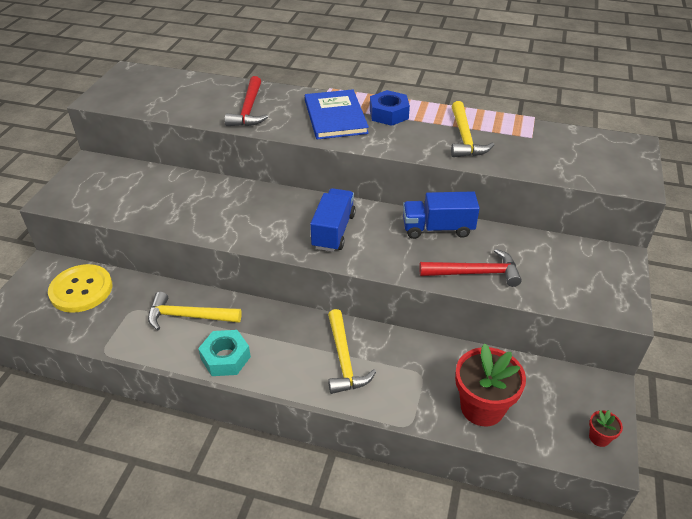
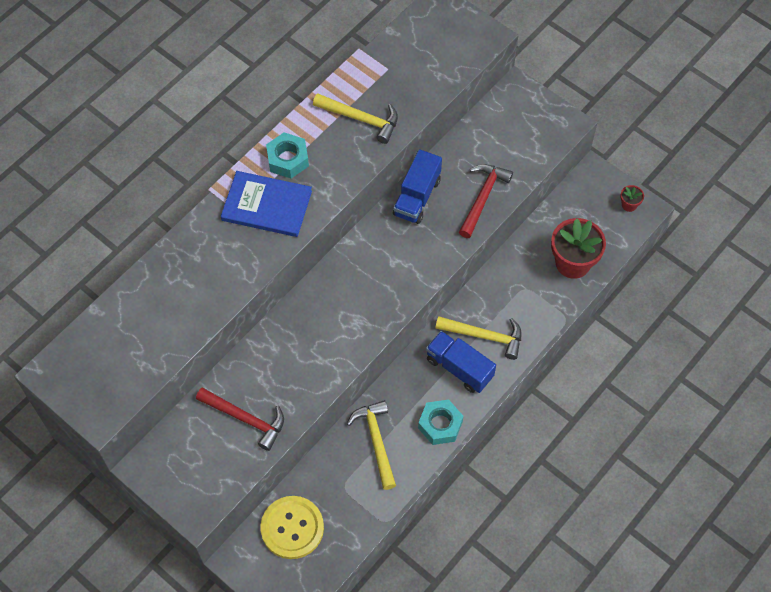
camera: 65 degrees left, 20 degrees up
(188, 316) = (376, 441): yellow hammer -> yellow hammer turned 135 degrees clockwise
(249, 110) = (210, 276): red hammer -> red hammer (246, 419)
(333, 231) = (378, 278): blue truck -> blue truck (459, 368)
(388, 114) = (288, 159): blue nut -> turquoise nut

